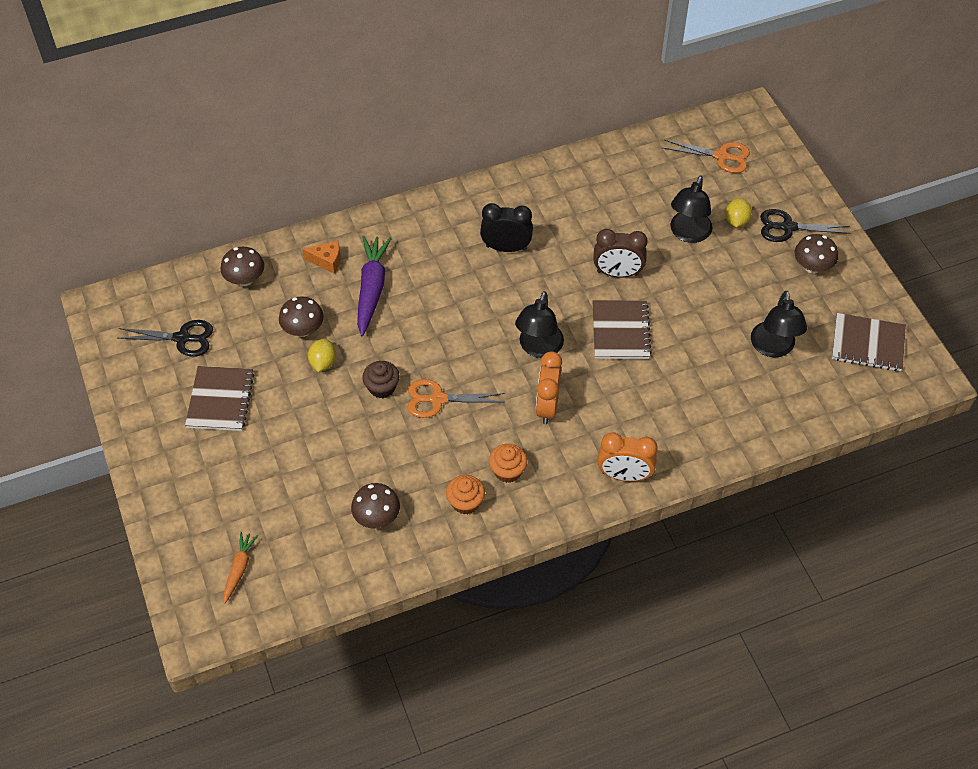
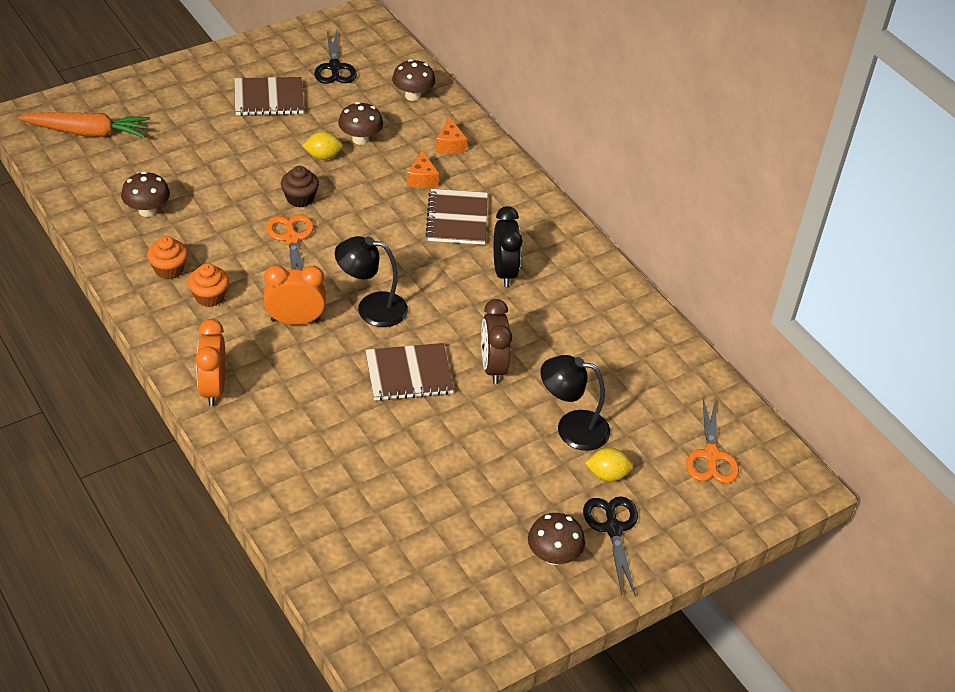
camera: 75 degrees right, 10 degrees down
(239, 569) = (88, 132): orange carrot -> orange carrot, size x1.79
(371, 289) = (422, 179): purple carrot -> orange cheese
(773, 348) = (413, 517): black lamp -> none
(867, 344) = (440, 618): brown notebook -> brown notebook (457, 219)

